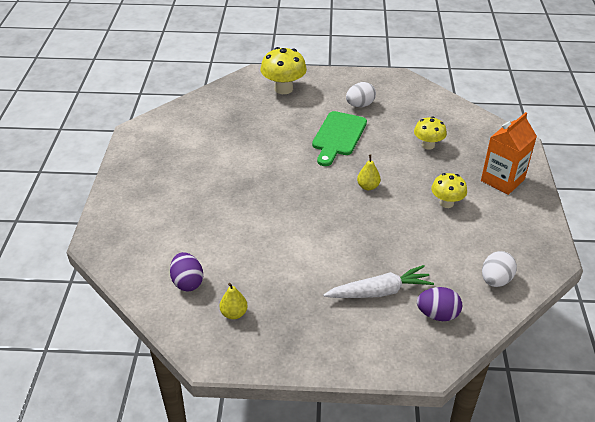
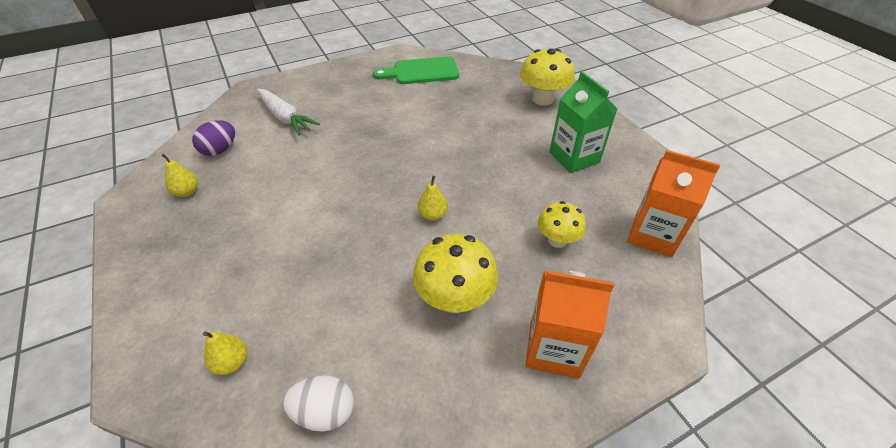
camera: 60 degrees right, 5 degrees up
(338, 136) = (501, 161): green cutting board -> green cutting board (421, 71)
(360, 105) = (574, 157): white egg -> green carton
(380, 291) = (255, 289): white carrot -> white carrot (285, 118)
(437, 314) = (232, 362): purple egg -> yellow pear
(446, 203) = (455, 299): yellow mushroom -> yellow mushroom, size x1.56
(449, 110) = (653, 235): none -> orange carton

